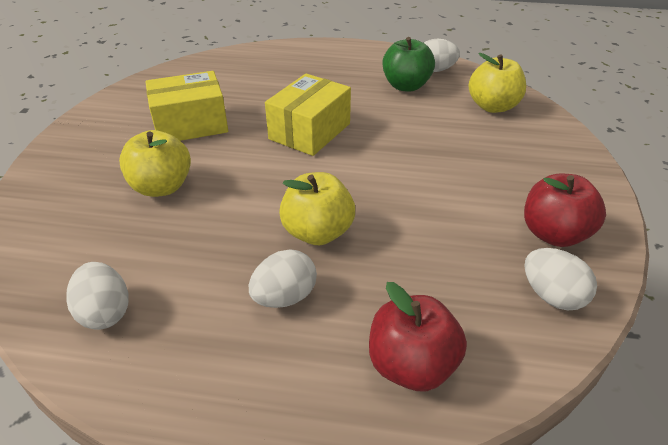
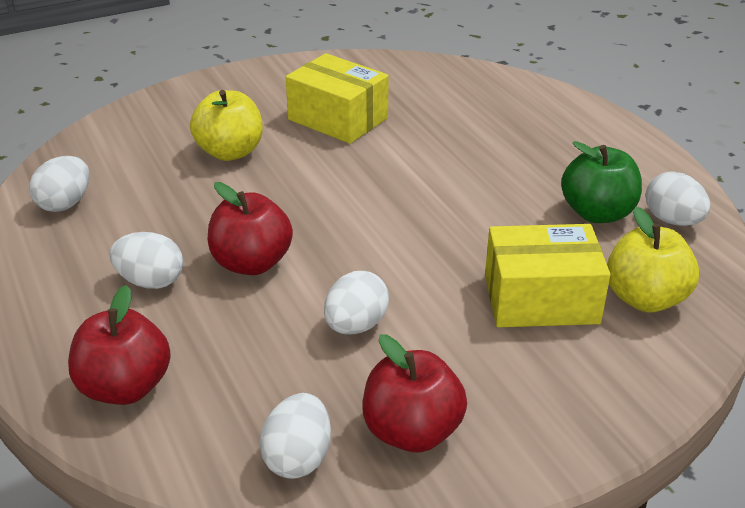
camera: 55 degrees right, 5 degrees down
(309, 131) = (411, 188): yellow box -> yellow box (541, 299)
(317, 232) = (251, 263): yellow apple -> red apple
(433, 213) = (356, 325): none -> white egg

